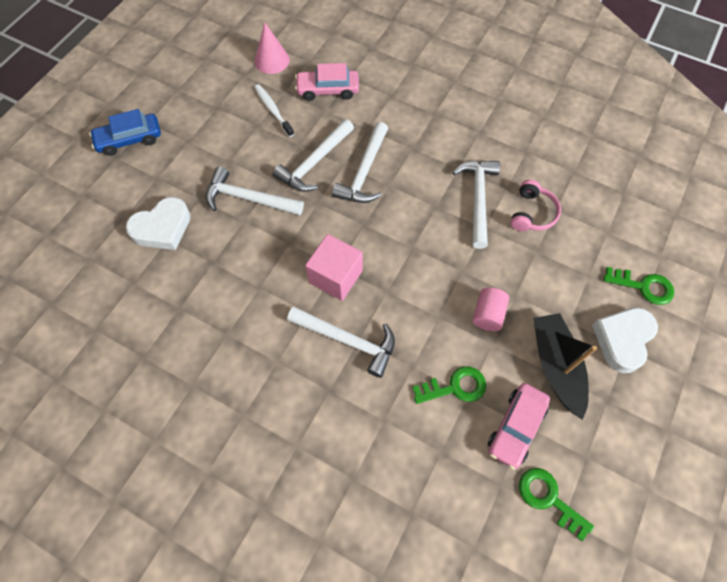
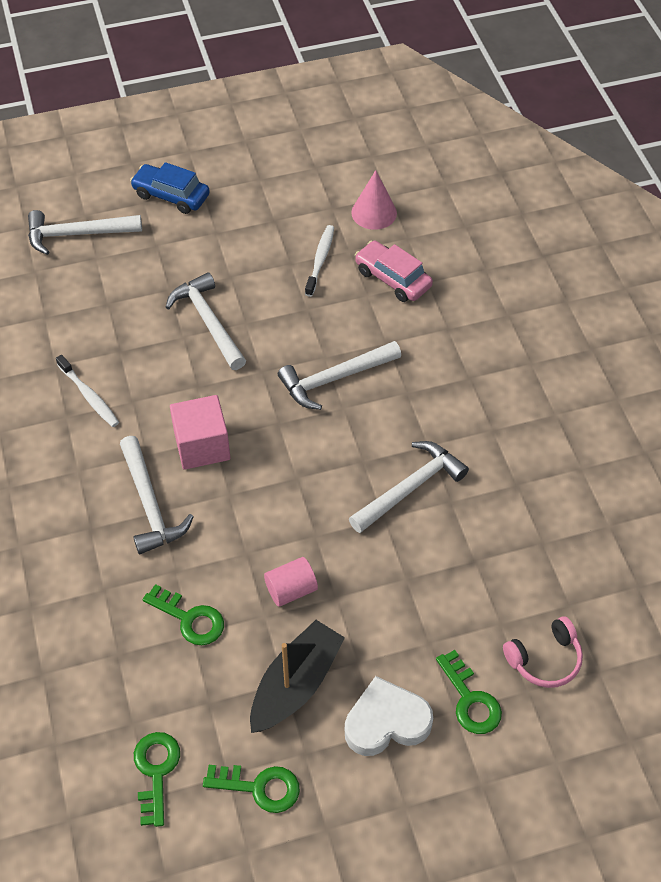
camera: 45 degrees right, 10 degrees down
(162, 228) = (114, 291): white heart -> none
(226, 308) = (89, 396): none -> white toothbrush
(314, 162) = (300, 335): white hammer -> white hammer (77, 234)
(516, 427) = (199, 696): pink car -> none
(532, 213) = (447, 544): pink headphones -> pink headphones (545, 659)
(610, 445) = (259, 787): none -> green key

